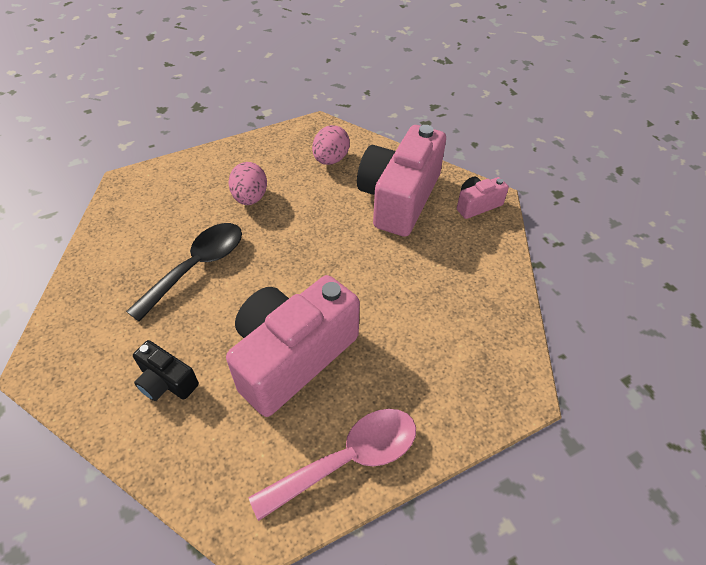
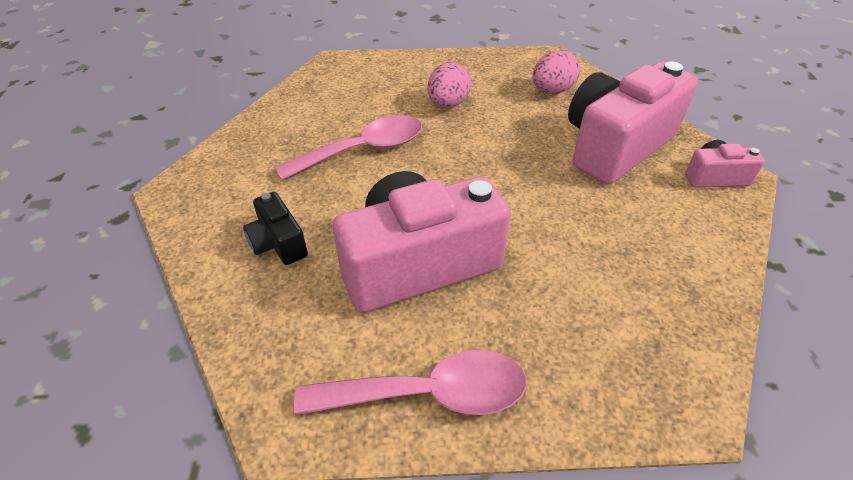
camera: 25 degrees right, 5 degrees down
(197, 267) = (363, 150): black spoon -> pink spoon

